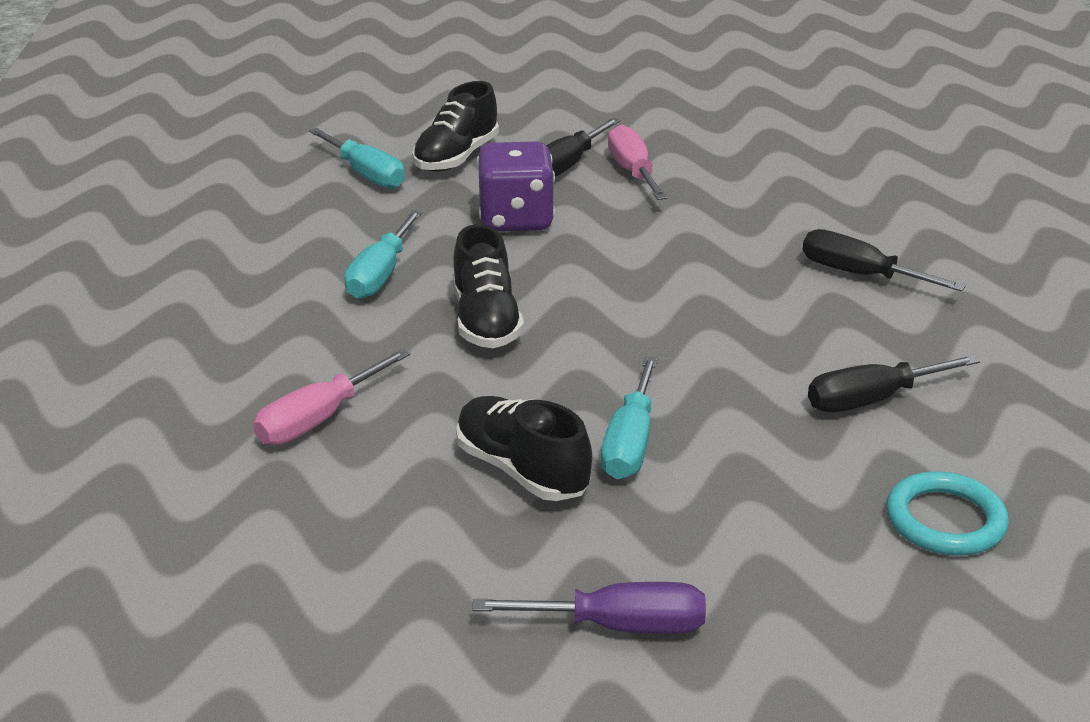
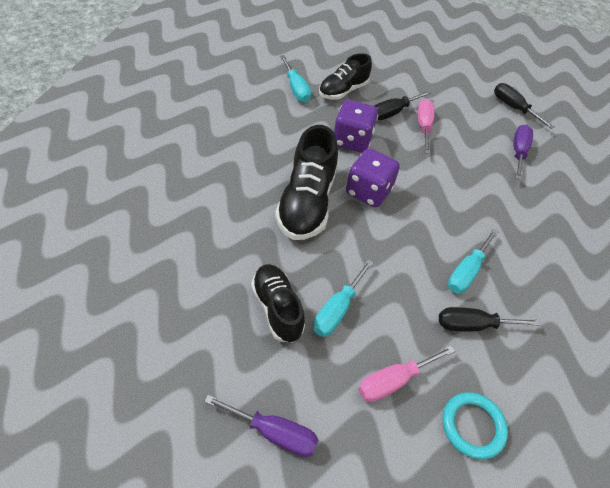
camera: 15 degrees right, 20 degrees up
(318, 419) = (200, 240): pink screwdriver -> pink screwdriver (393, 380)
(380, 275) = (272, 156): turquoise screwdriver -> turquoise screwdriver (466, 272)
(486, 321) = (306, 203): black shoe -> black shoe, size x1.54
(588, 279) = (368, 192): none -> purple dice
(816, 167) = (518, 152): none -> purple screwdriver
(860, 274) = (507, 234): black screwdriver -> black screwdriver (513, 108)

